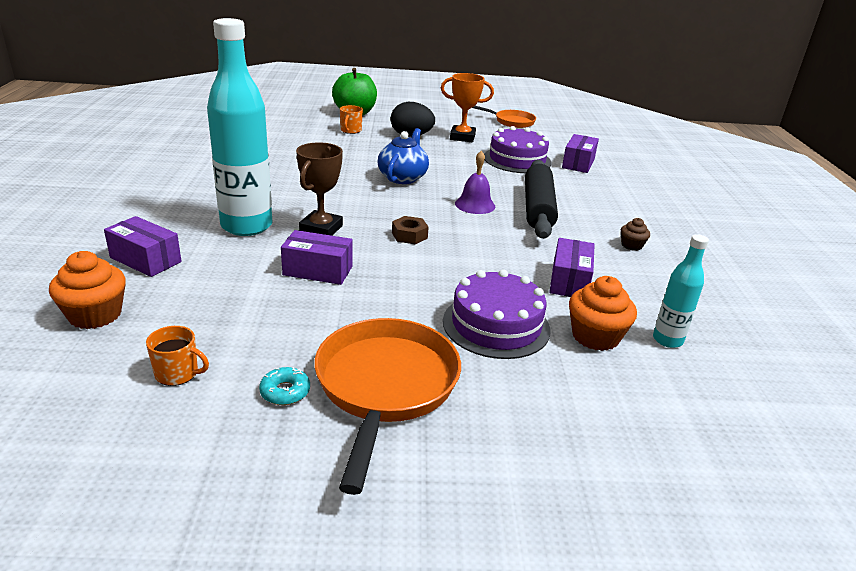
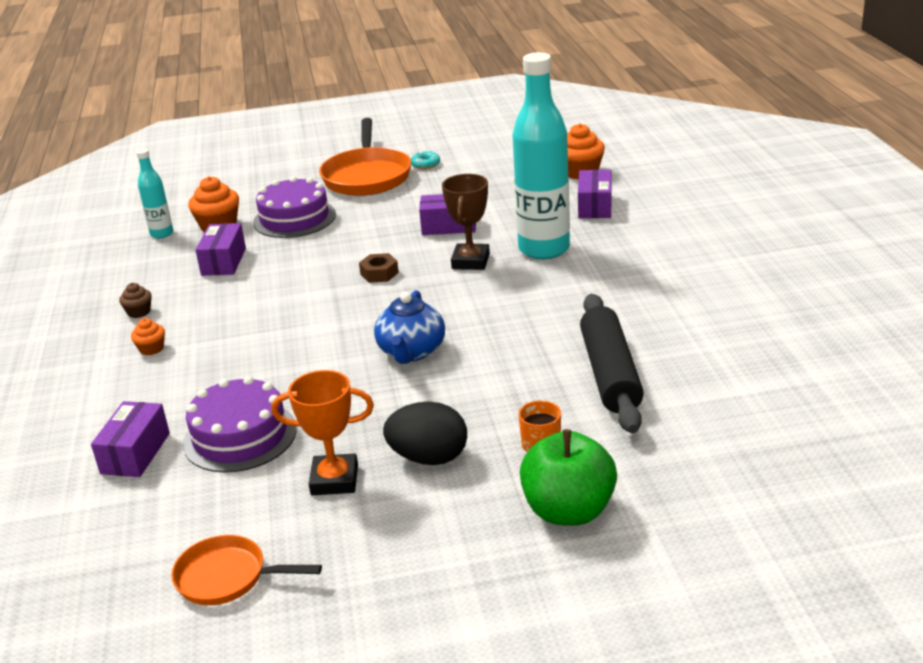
camera: 175 degrees right, 0 degrees up
(145, 260) = (595, 206): purple box -> purple box turned 75 degrees clockwise
(177, 373) = (494, 160): orange mug -> none
(475, 205) = (311, 328): purple bell -> none
(538, 208) = (231, 340): black rolling pin -> black rolling pin (610, 374)
(601, 214) = (151, 349): none -> orange cupcake

